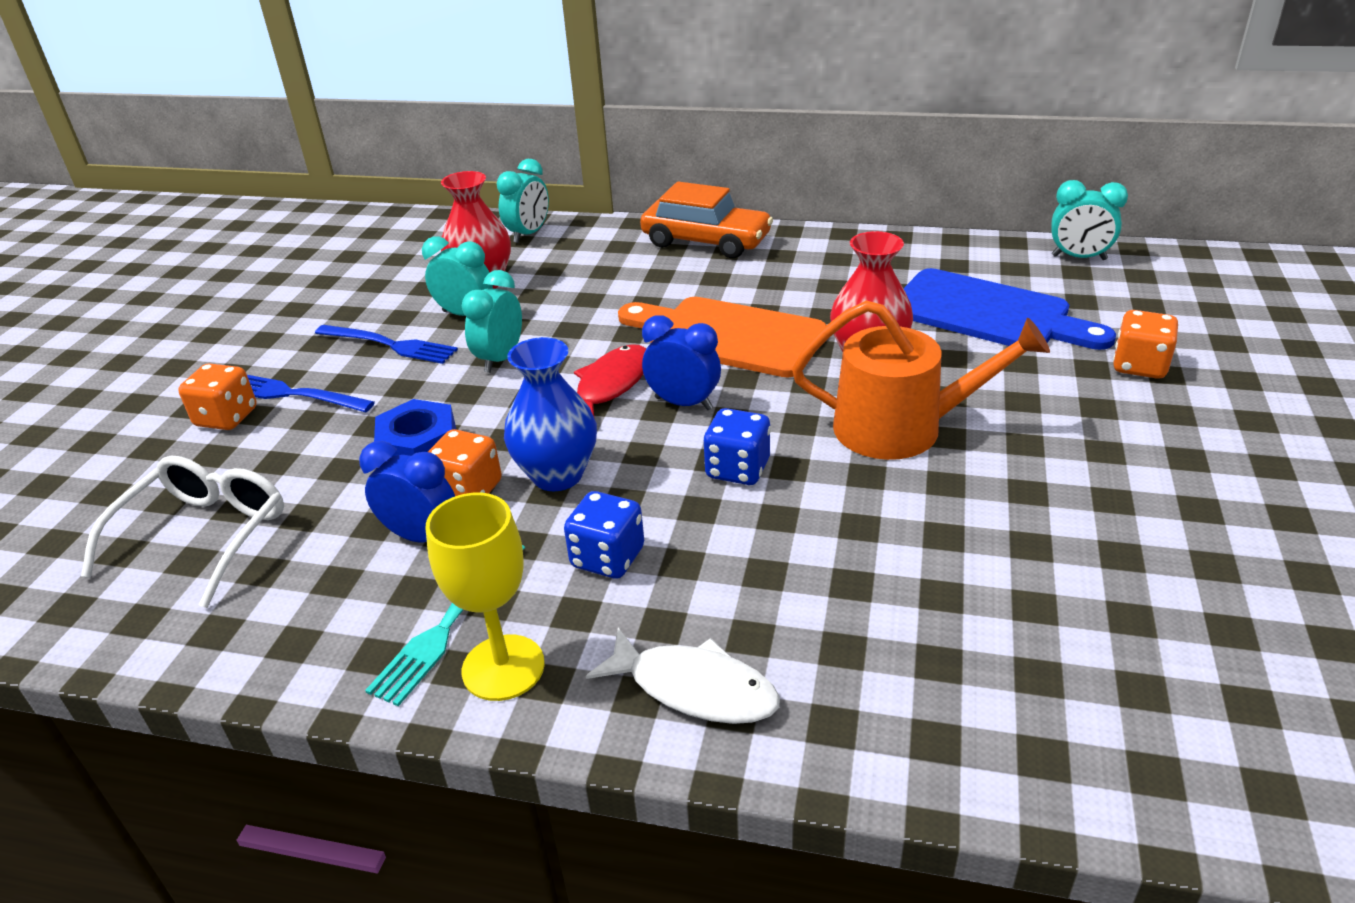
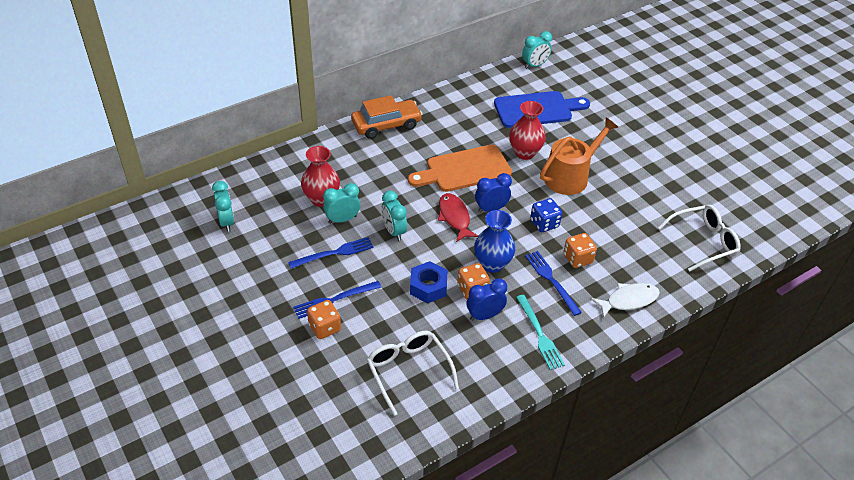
camera: 50 degrees left, 10 degrees up
(503, 667) = (574, 333): yellow goblet -> none
(528, 234) = (298, 161): turquoise clock -> turquoise clock (227, 222)
(607, 558) = (551, 280): blue dice -> blue fork
(1047, 698) = (703, 242): none -> white glasses
(1139, 366) = (605, 110): orange dice -> orange dice (577, 258)

